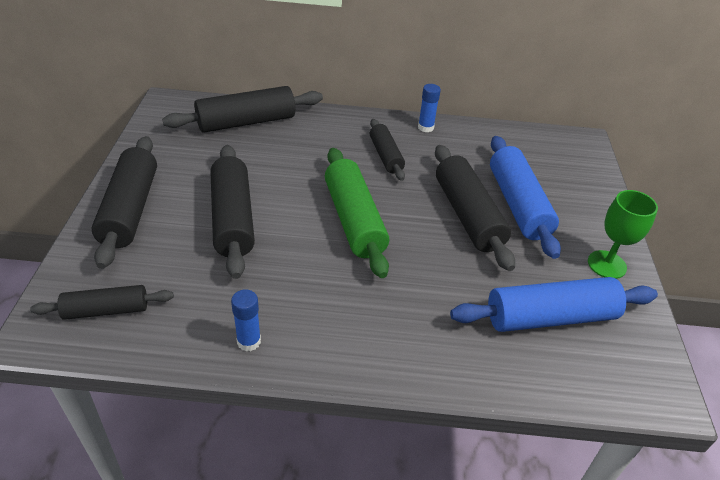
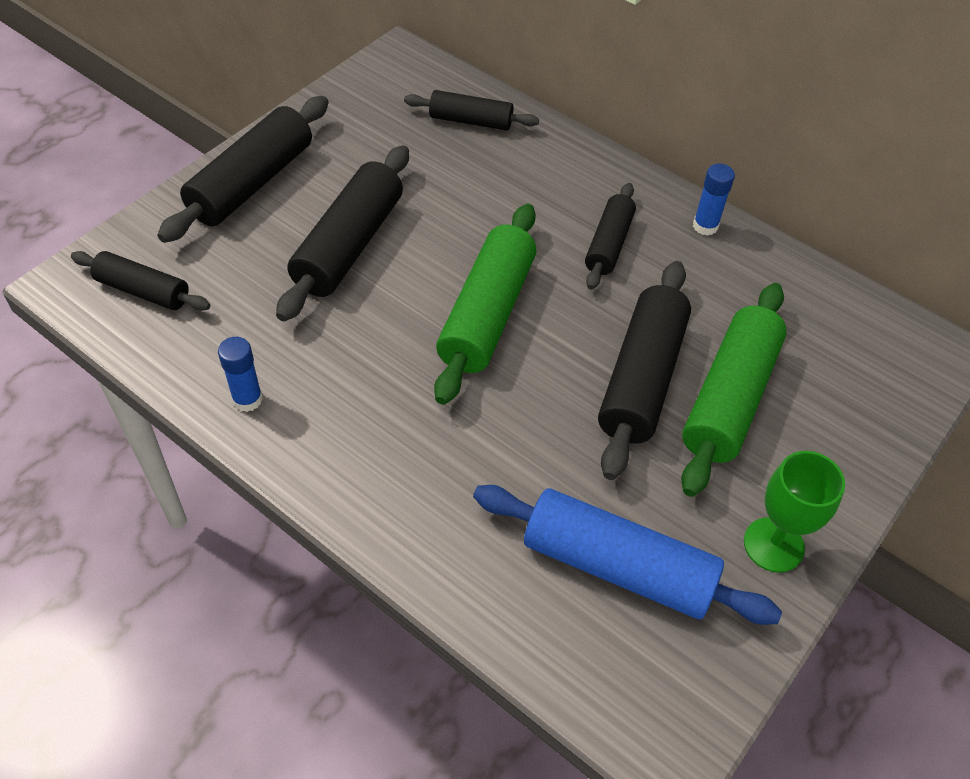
camera: 35 degrees right, 10 degrees up
(246, 122) = (470, 121): black rolling pin -> black rolling pin, size x0.60
(518, 204) = (729, 398): blue rolling pin -> green rolling pin

